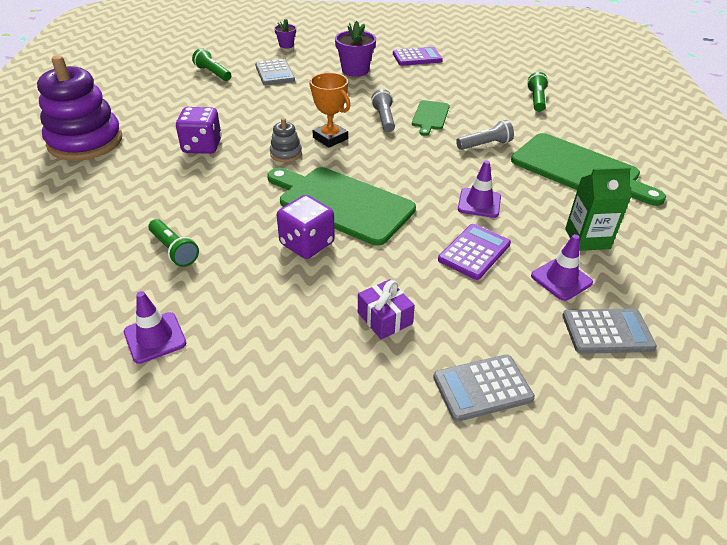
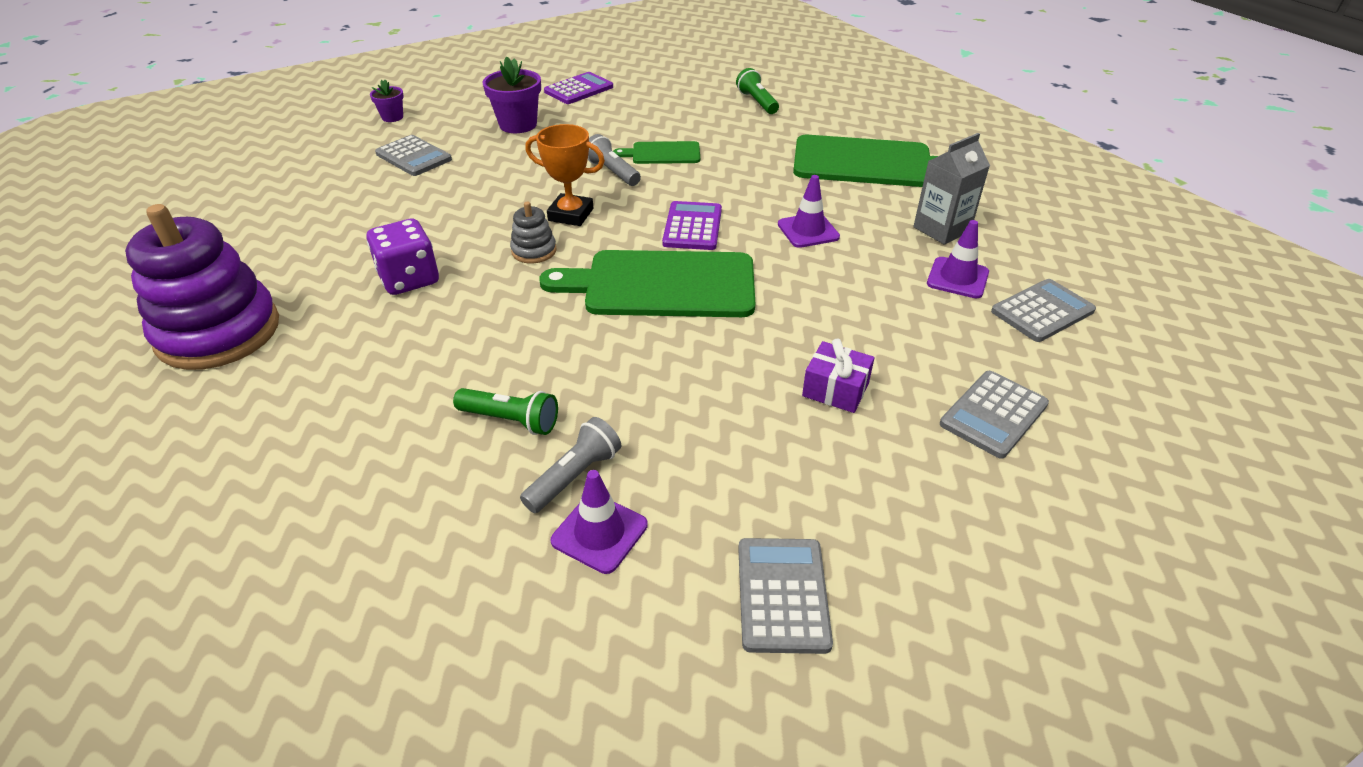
camera: 30 degrees left, 0 degrees up
(213, 73) = (322, 181): green flashlight -> none
(216, 429) = (782, 595): none -> grey calculator
(307, 244) = (669, 345): purple dice -> none
(430, 116) = (662, 153): green cutting board -> green cutting board turned 105 degrees clockwise
(474, 252) = (853, 283): purple calculator -> purple calculator (692, 227)
(485, 145) = (753, 166): grey flashlight -> grey flashlight (575, 476)
(587, 239) = (941, 229): green carton -> grey carton

